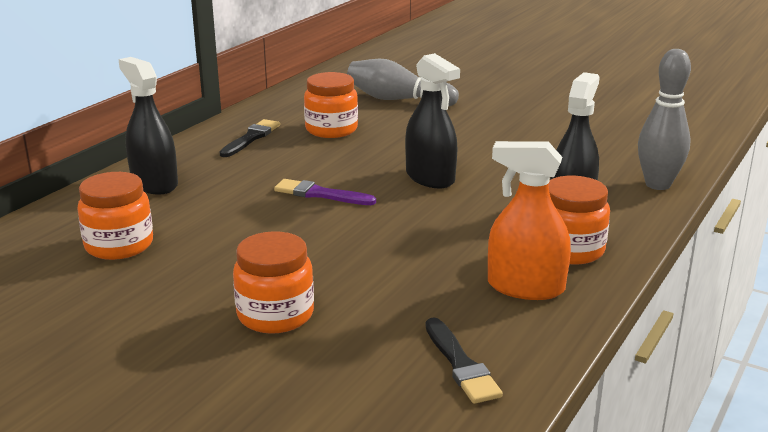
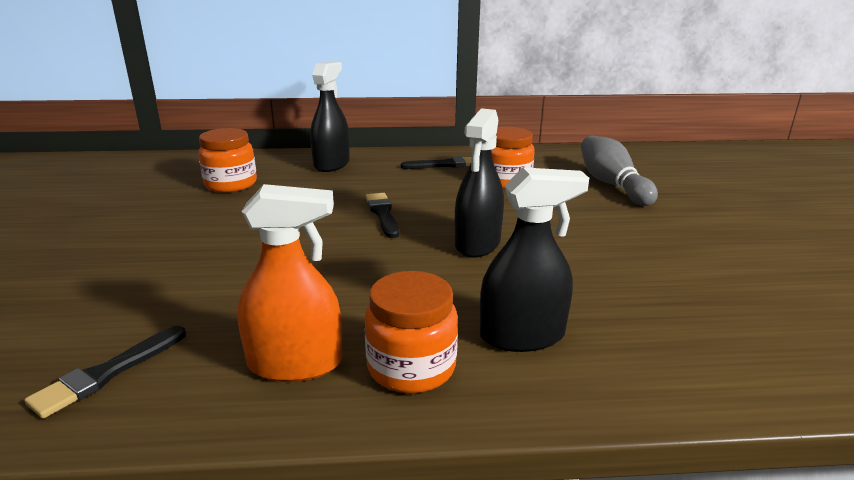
camera: 55 degrees right, 0 degrees up
(275, 315) = (160, 261): orange jar -> none
(320, 194) = (383, 214): purple brush -> black brush
(525, 287) = (295, 364): orange spray bottle -> orange spray bottle turned 105 degrees clockwise
(658, 185) = (678, 383): grey bowling pin -> none

